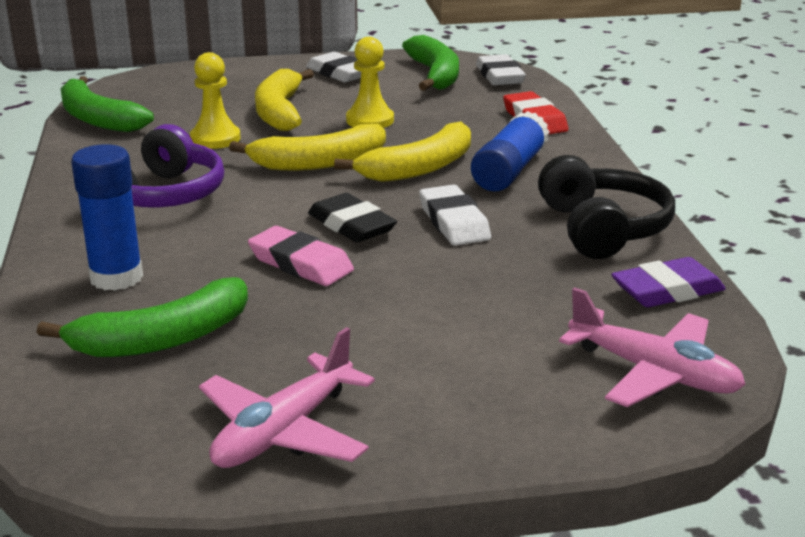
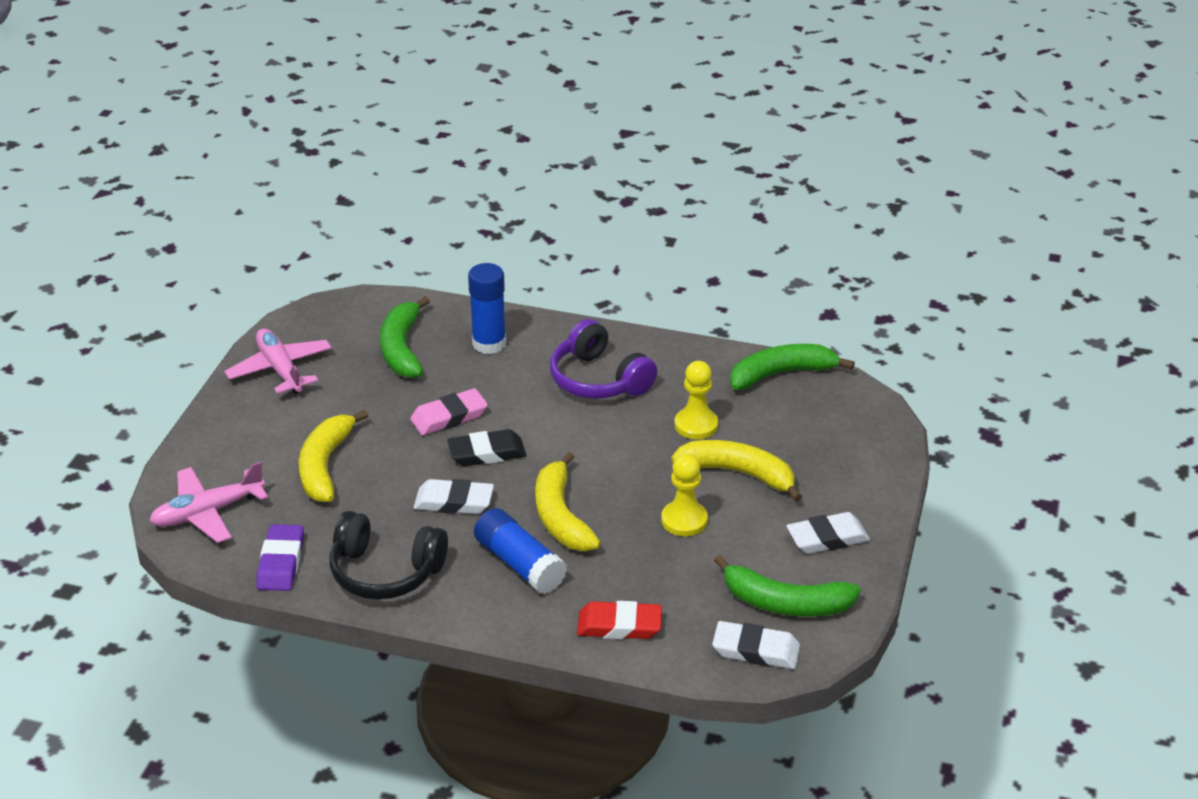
camera: 115 degrees right, 10 degrees up
(318, 163) = (608, 466): yellow banana -> yellow banana (325, 465)

